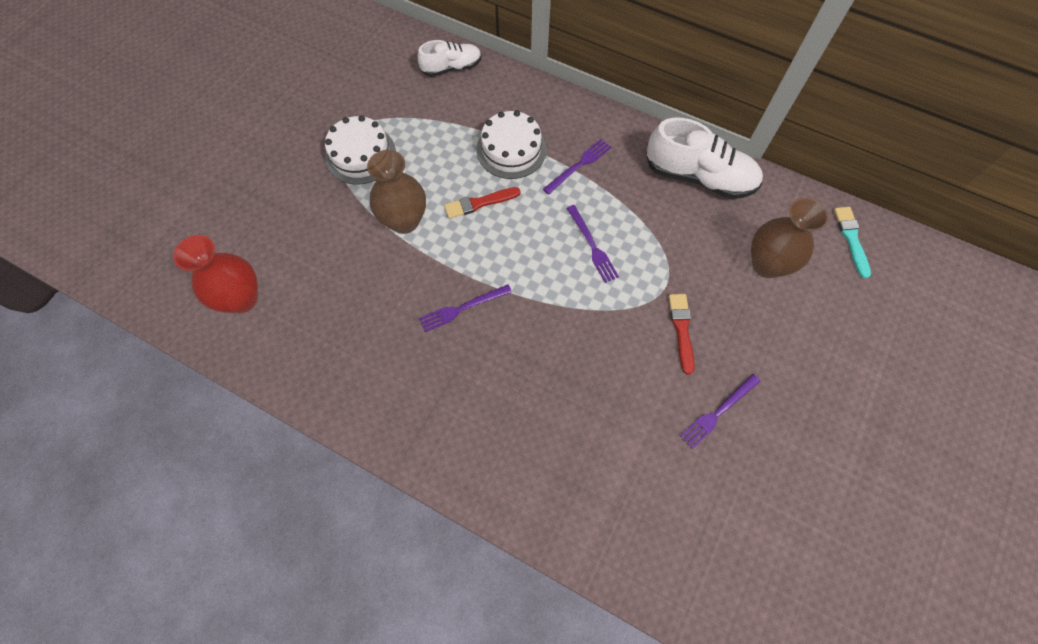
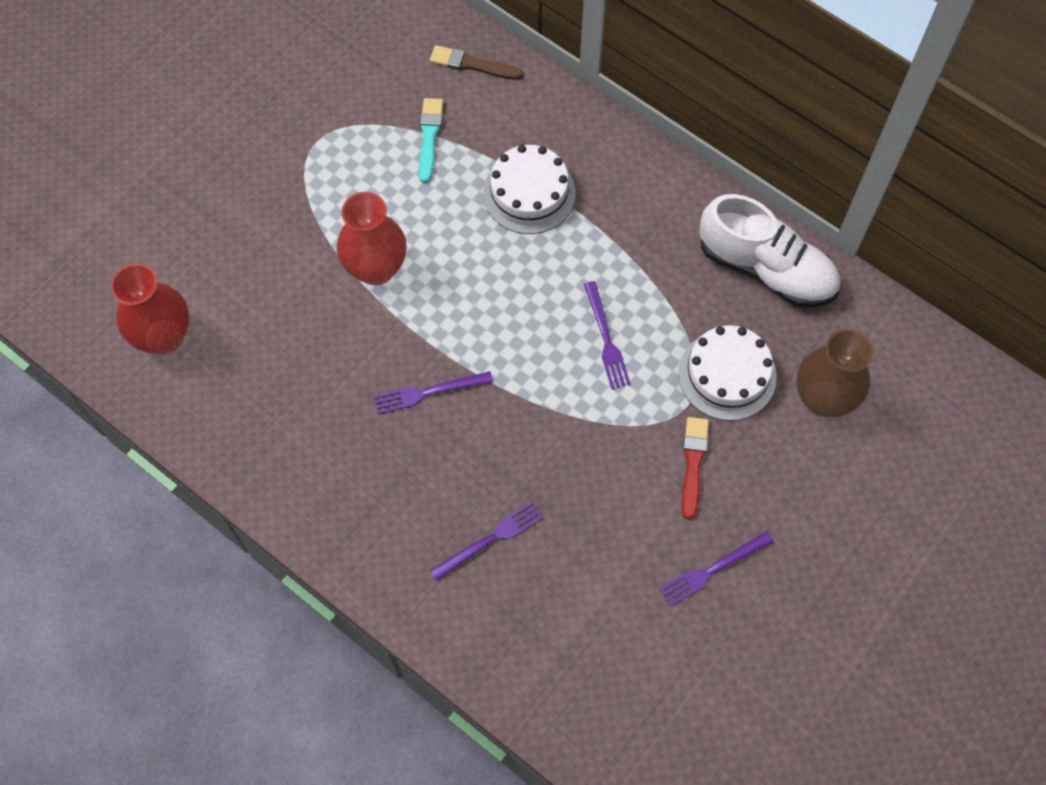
camera: 10 degrees right, 0 degrees up
(360, 155) = (334, 171): white cake -> white cake (727, 375)
(404, 221) = (376, 268): brown vase -> red vase
(451, 67) = (472, 64): white shoe -> brown brush
(480, 203) = (475, 260): red brush -> none
(579, 165) = (613, 228): purple fork -> purple fork (490, 539)
(851, 239) = (942, 383): turquoise brush -> turquoise brush (429, 137)

